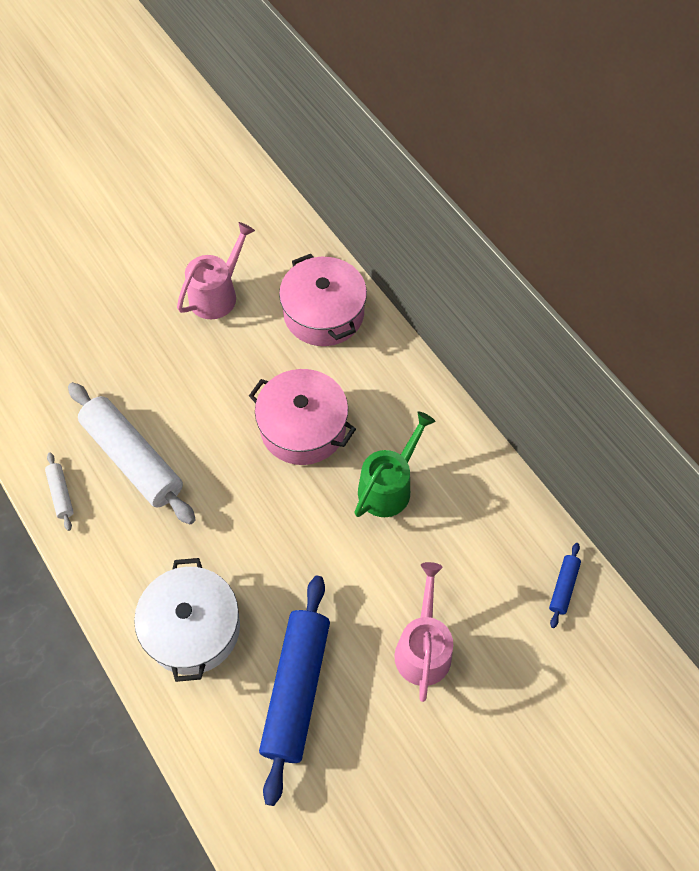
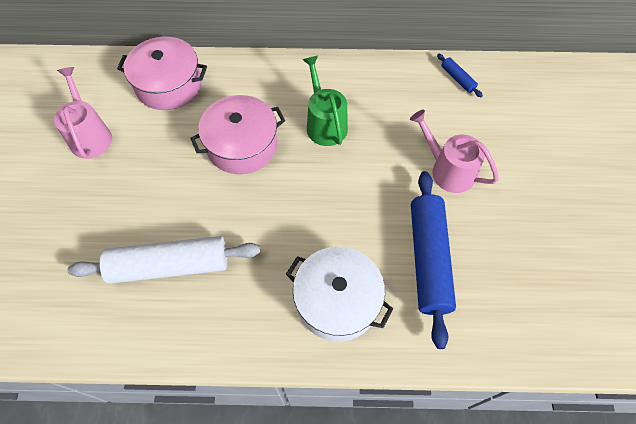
camera: 55 degrees left, 0 degrees up
(61, 494) = (153, 336): white rolling pin -> none
(296, 689) = (428, 259): blue rolling pin -> blue rolling pin turned 45 degrees clockwise

